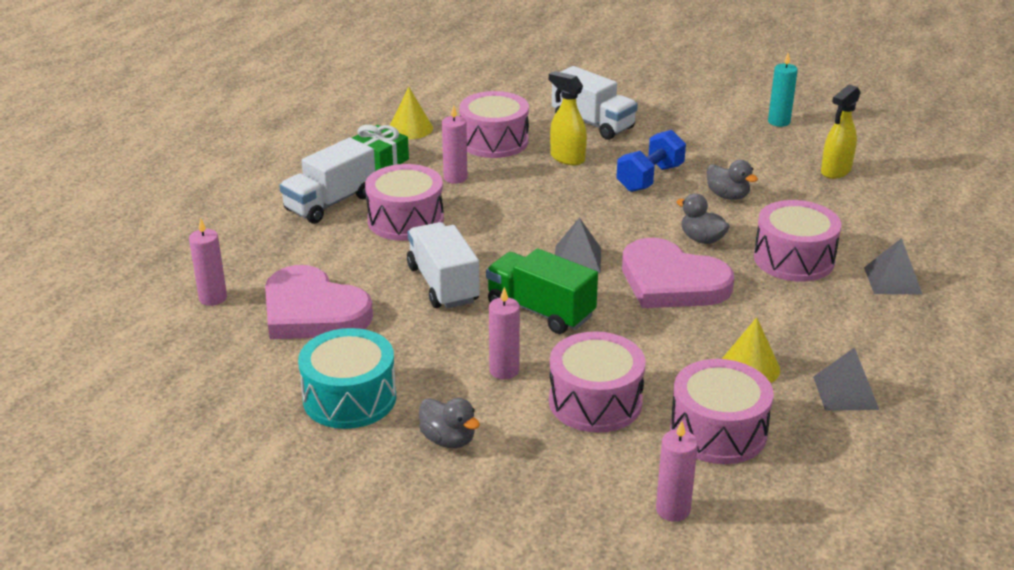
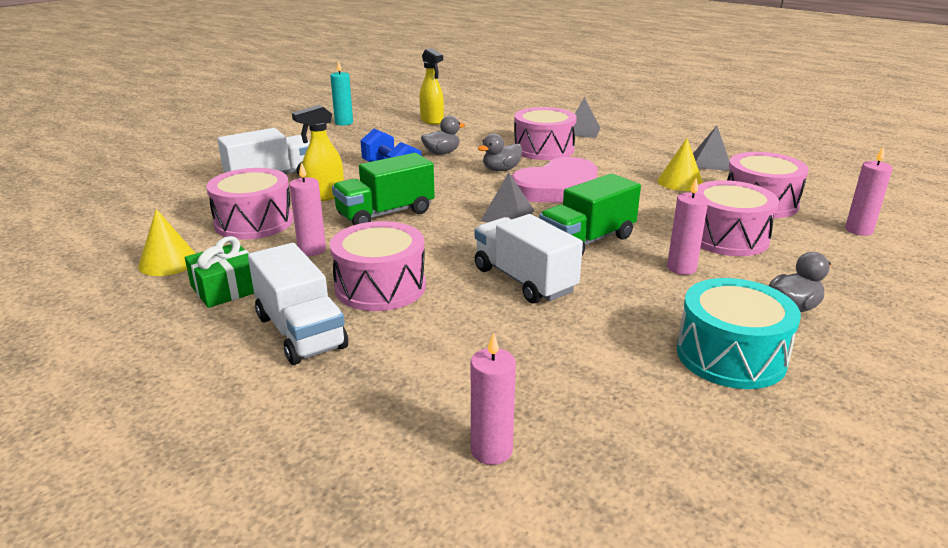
camera: 75 degrees left, 5 degrees down
(312, 311) = (552, 366): pink heart -> none
(443, 284) = (524, 280): white truck -> white truck turned 60 degrees clockwise
(544, 195) = (385, 214): none -> green truck

